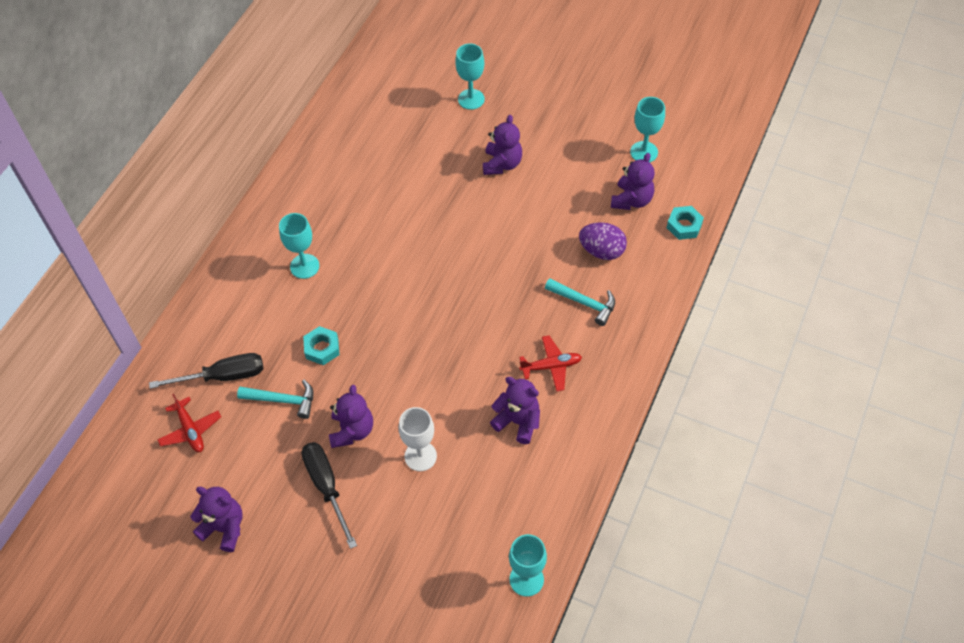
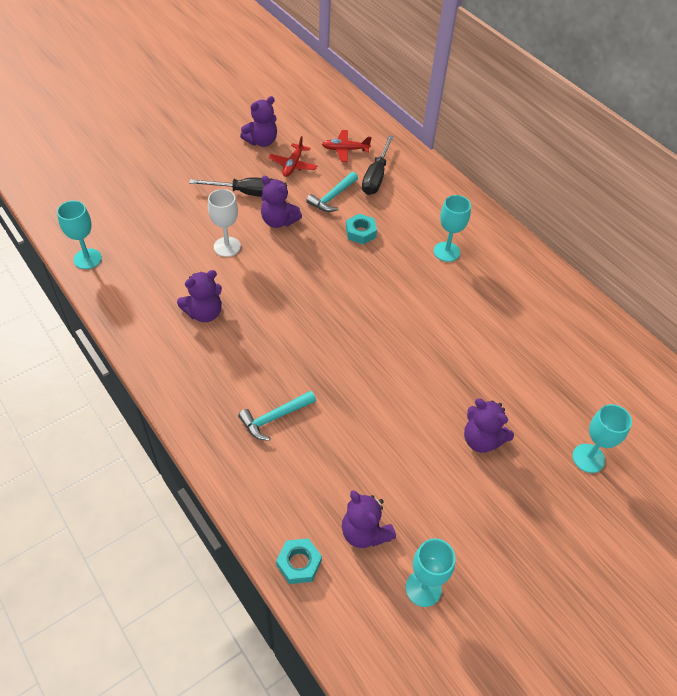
camera: 115 degrees right, 5 degrees down
(551, 366) = (233, 359): red plane -> red plane (293, 165)
(601, 251) = (320, 465): purple egg -> none

